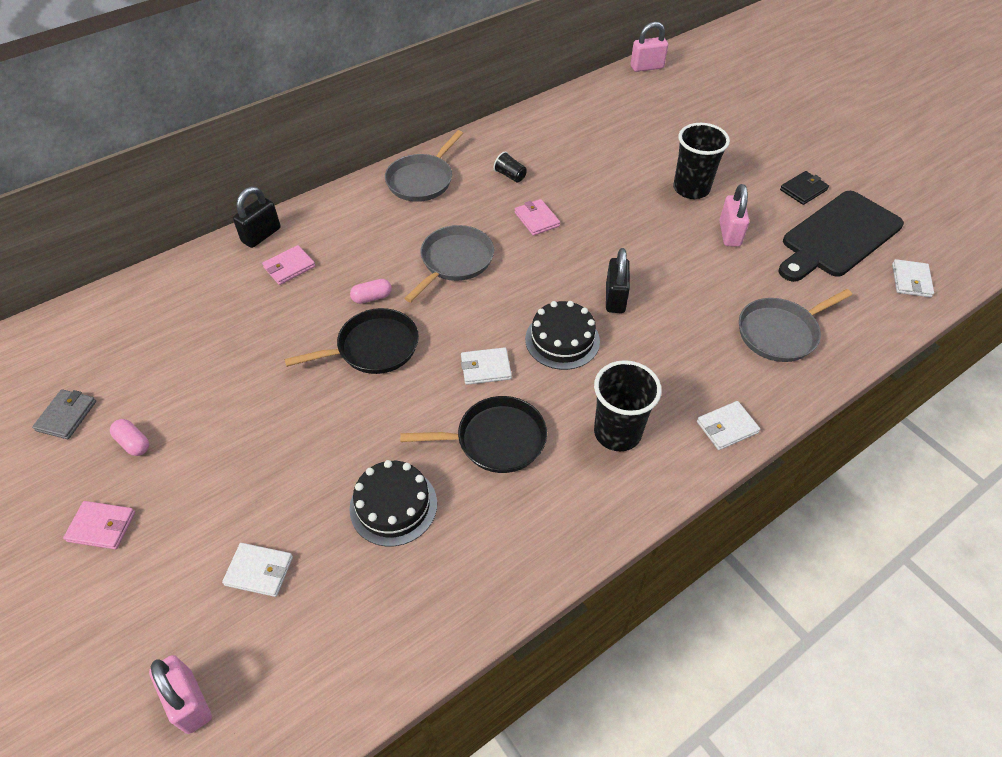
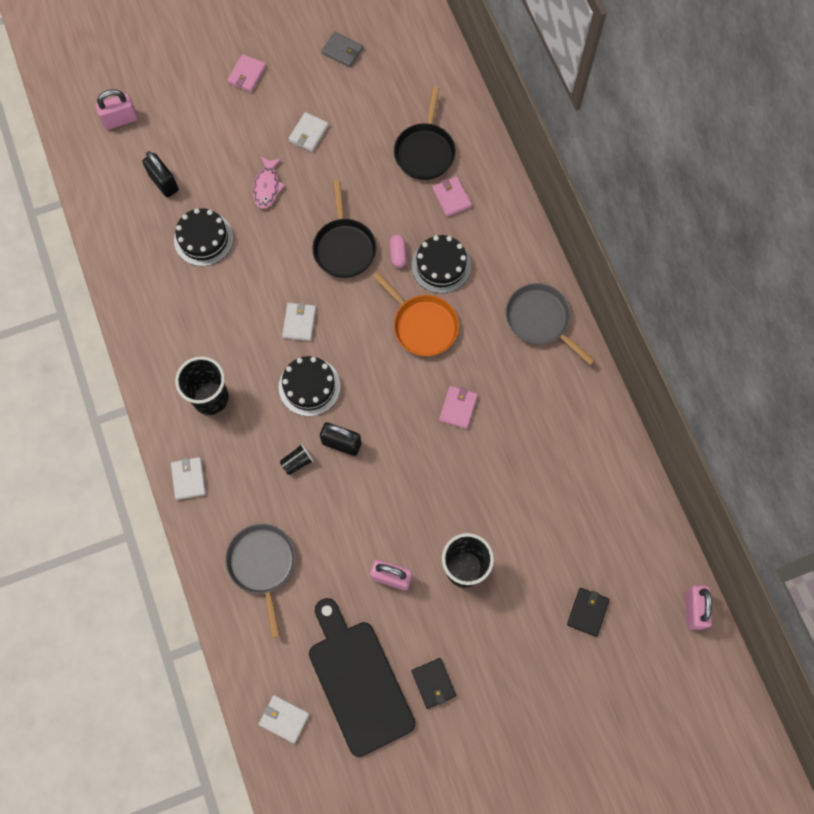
camera: 105 degrees right, 20 degrees up
(133, 443) = (306, 90): pink capsule -> none
(259, 571) = (185, 158): white wallet -> white wallet (308, 133)
(261, 235) = (497, 180): black padlock -> black padlock (164, 182)
(297, 450) = (267, 187): none -> pink fish
(378, 260) = (441, 265): none -> black cake
(454, 261) = (422, 325): grey pan -> orange pan
(496, 439) = (233, 314): black pan -> black pan (425, 151)
(510, 175) = (527, 401): black cup -> black cup (297, 462)
(537, 219) = (458, 408): pink wallet -> pink wallet turned 60 degrees counterclockwise
(683, 116) = (587, 612): none -> black wallet

